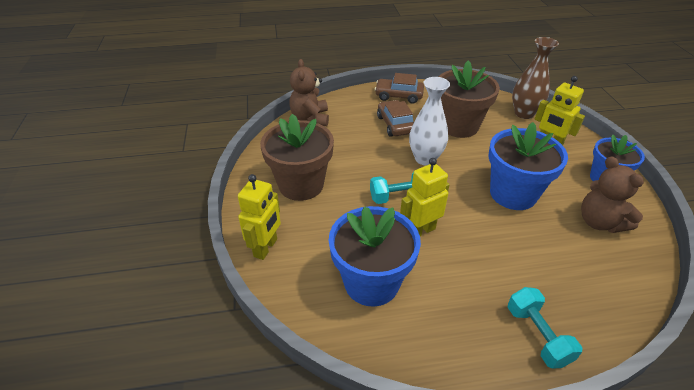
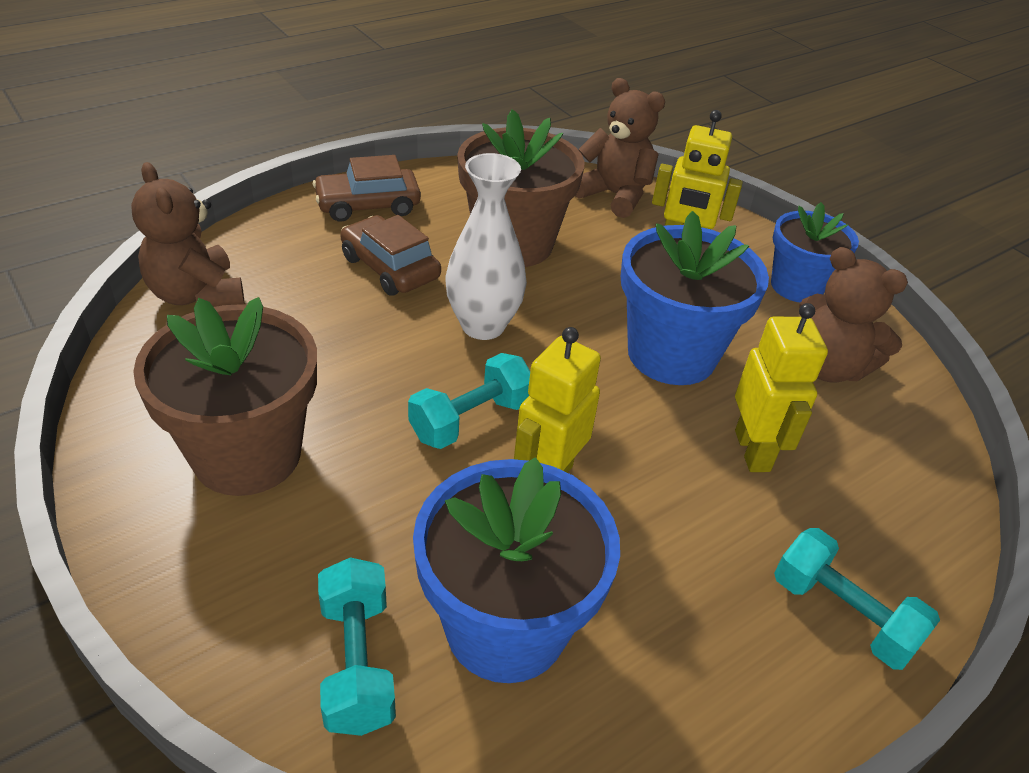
camera: 30 degrees left, 0 degrees up
(266, 248) = (233, 633): yellow robot -> yellow robot (753, 451)
(305, 274) = (357, 662): none -> turquoise dumbbell
(524, 113) = (614, 195): brown vase -> brown teddy bear

